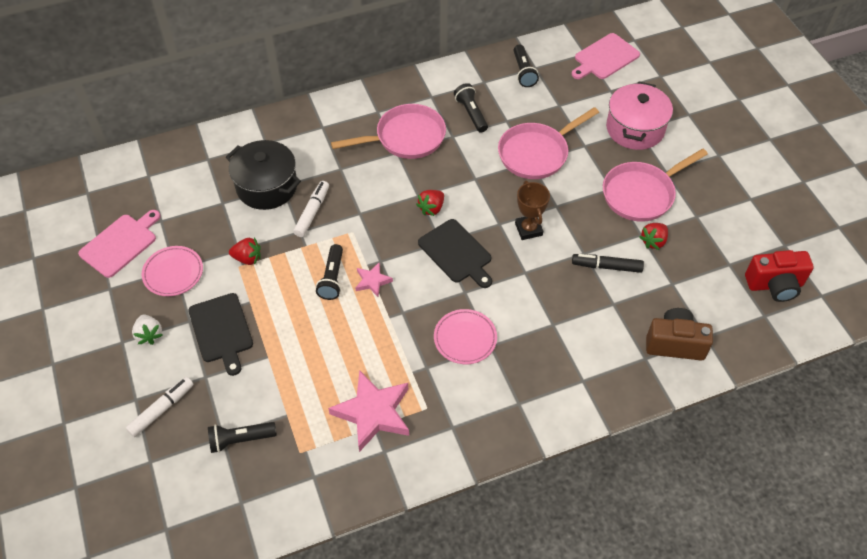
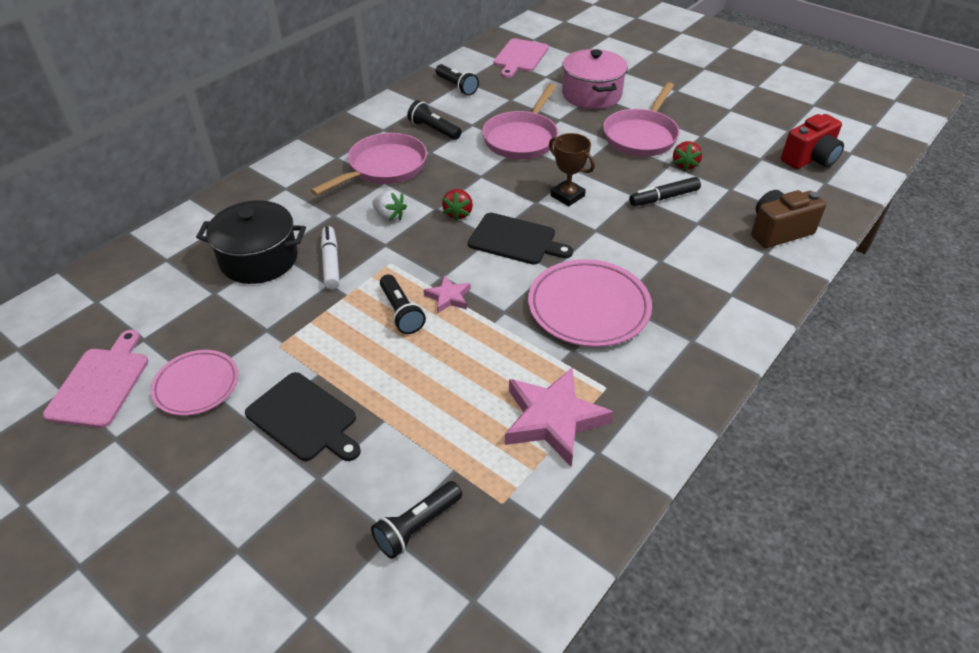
camera: 30 degrees left, 10 degrees down
(149, 335) = (207, 465): white strawberry -> white strawberry (389, 216)
(161, 409) = (284, 544): white marker -> none
(247, 258) = (285, 333): red strawberry -> none
(465, 338) = (588, 307): pink plate -> pink plate, size x1.60

